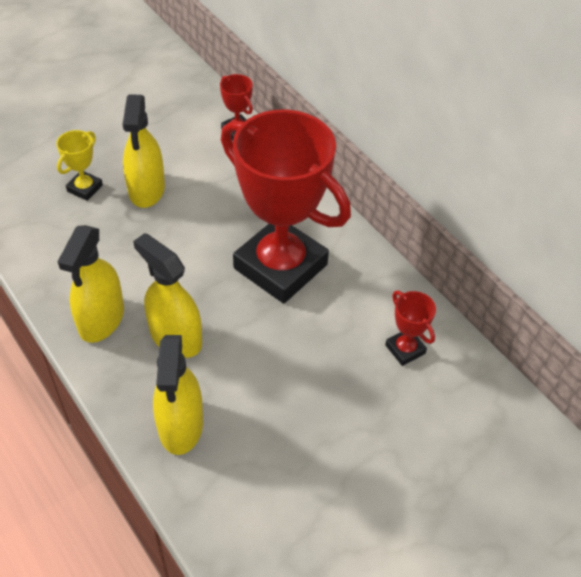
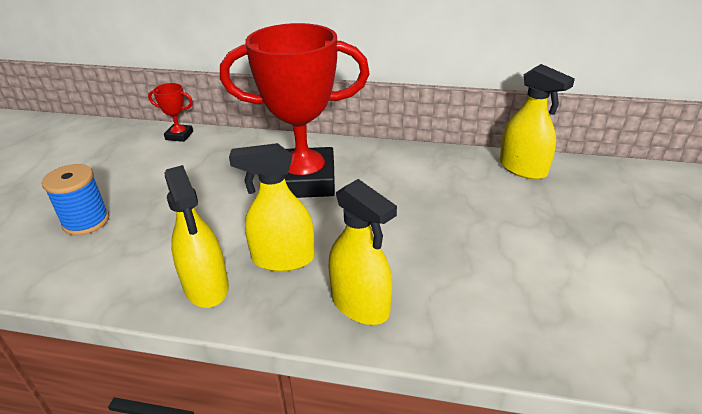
camera: 40 degrees left, 15 degrees down
(85, 188) = (86, 222): yellow trophy -> blue spool
(147, 190) = (146, 195): yellow spray bottle -> yellow spray bottle (523, 168)
(405, 349) = (436, 173): red trophy -> none

